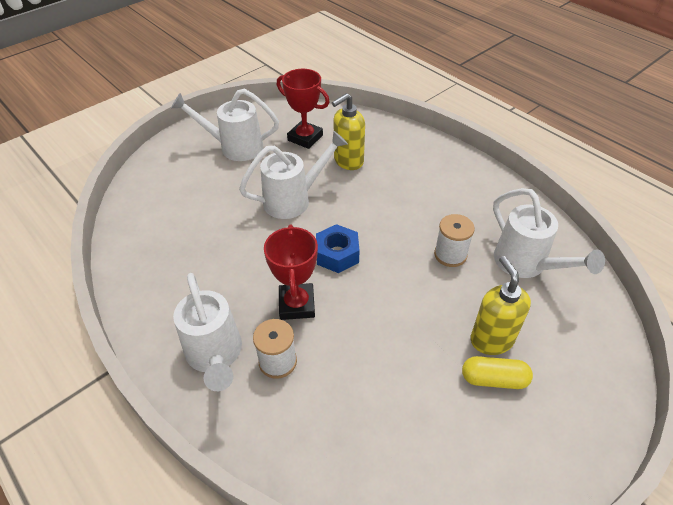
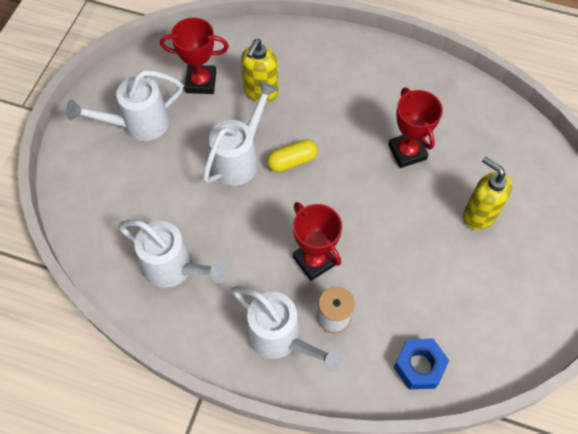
camera: 30 degrees left, 15 degrees up
(337, 254) = (316, 196): blue nut -> blue nut (419, 366)
(450, 255) = (407, 152): white spool -> red trophy
(493, 379) = (497, 247): yellow capsule -> yellow capsule (292, 161)
(526, 264) = (469, 133): white watering can -> white watering can (175, 268)

